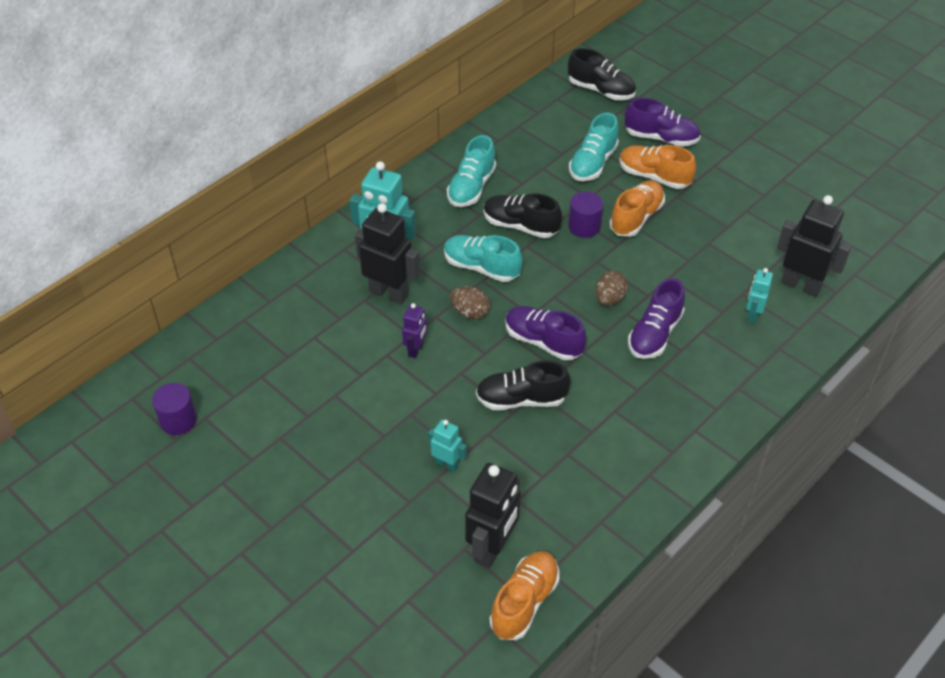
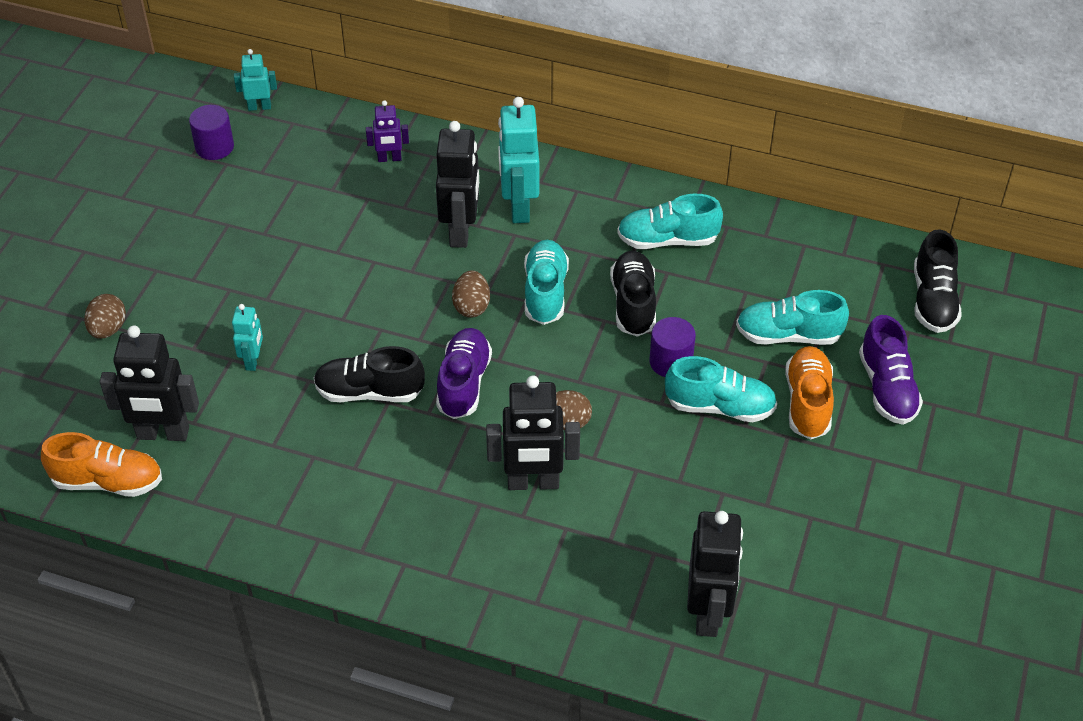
camera: 65 degrees right, 0 degrees up
(350, 558) = (108, 329): none -> brown egg
(416, 349) = (393, 281): purple robot -> purple robot (389, 159)
(521, 399) = (369, 392): black shoe -> black shoe turned 60 degrees counterclockwise
(636, 217) = (719, 407): orange shoe -> turquoise shoe
(655, 334) = (533, 482): purple shoe -> black robot
(752, 314) = (623, 573): turquoise robot -> turquoise robot (259, 107)

